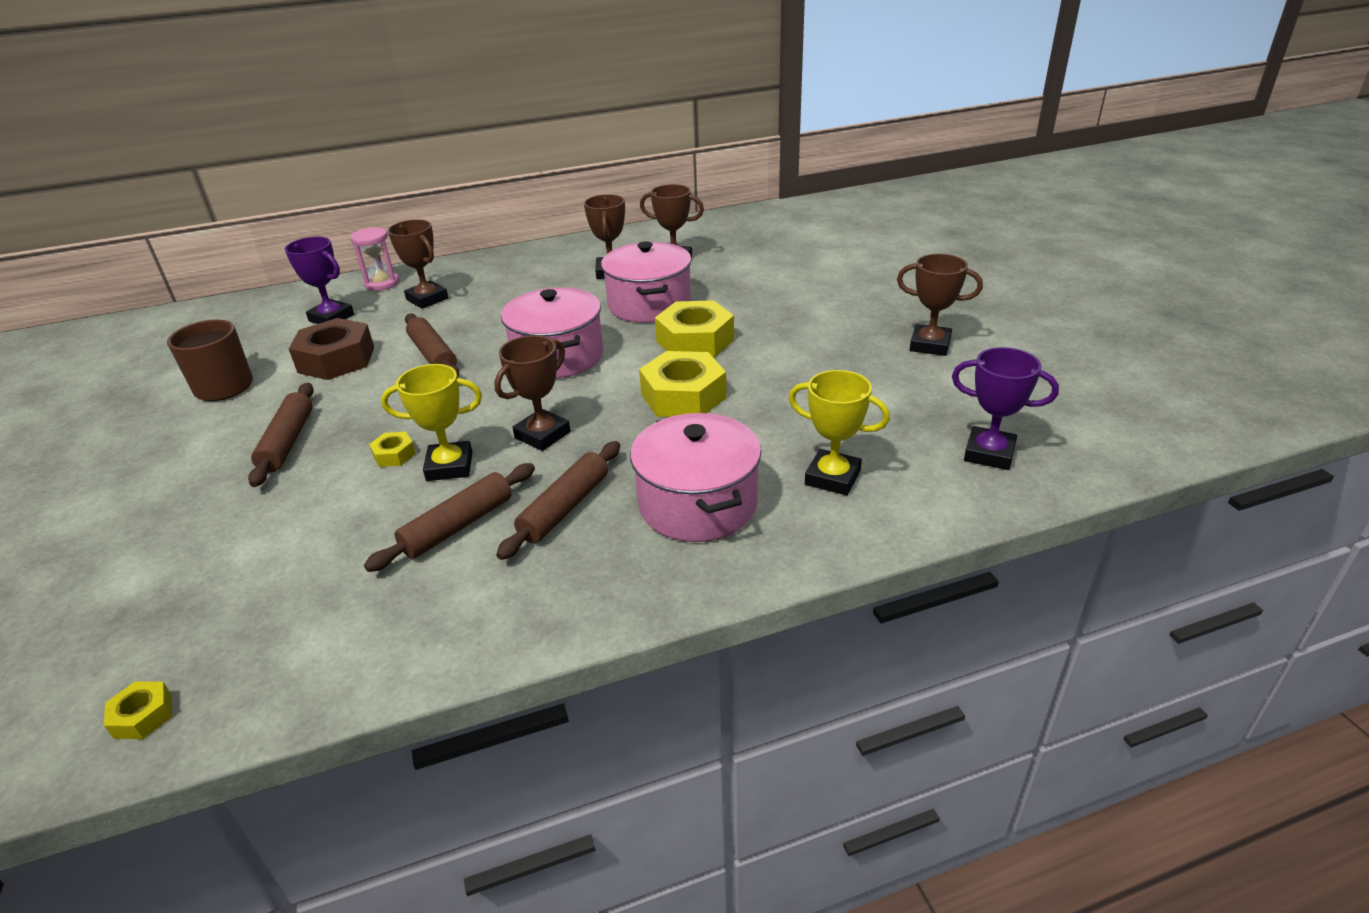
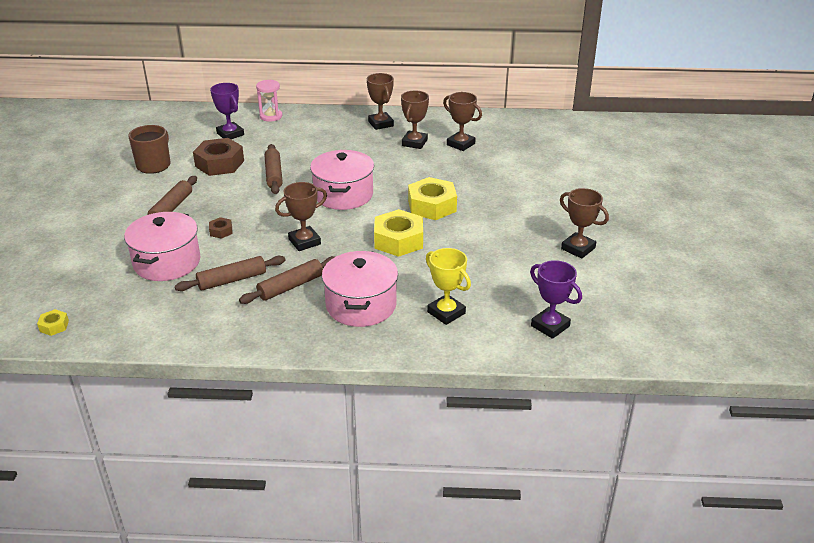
camera: 20 degrees right, 0 degrees up
(394, 455) = (221, 231): yellow nut -> brown nut
(427, 299) = (291, 135): brown trophy -> brown trophy (380, 124)
(449, 466) = (245, 246): yellow trophy -> none
(649, 304) = (422, 173): pink pot -> pink pot (167, 262)

